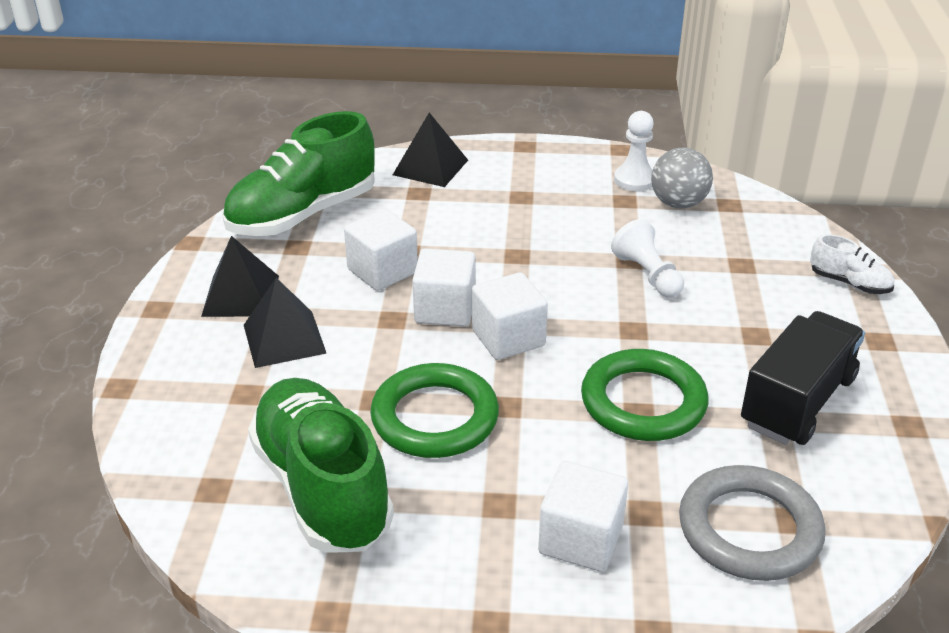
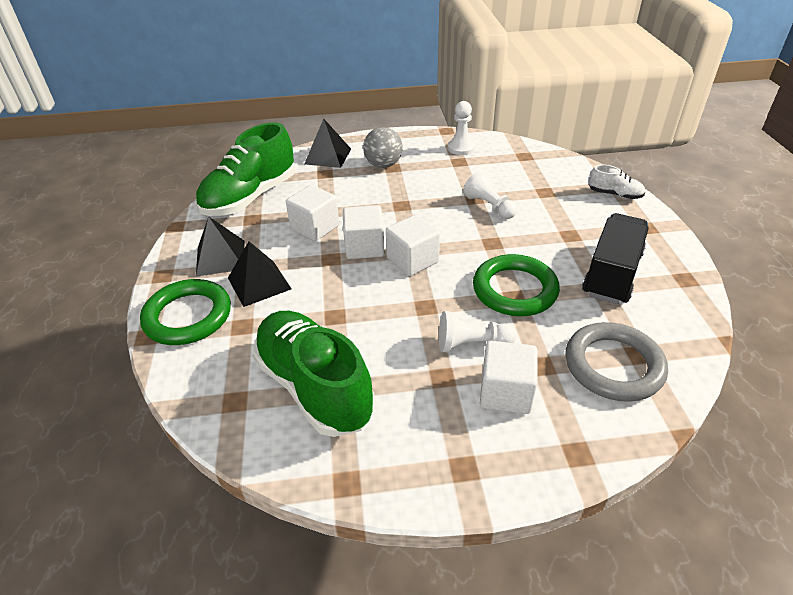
camera: 10 degrees left, 5 degrees up
(435, 417) = (379, 322): green ring -> green ring (188, 316)
(554, 467) = (471, 344): none -> white pawn
(678, 203) = (493, 159): grey ball -> grey ball (383, 165)

